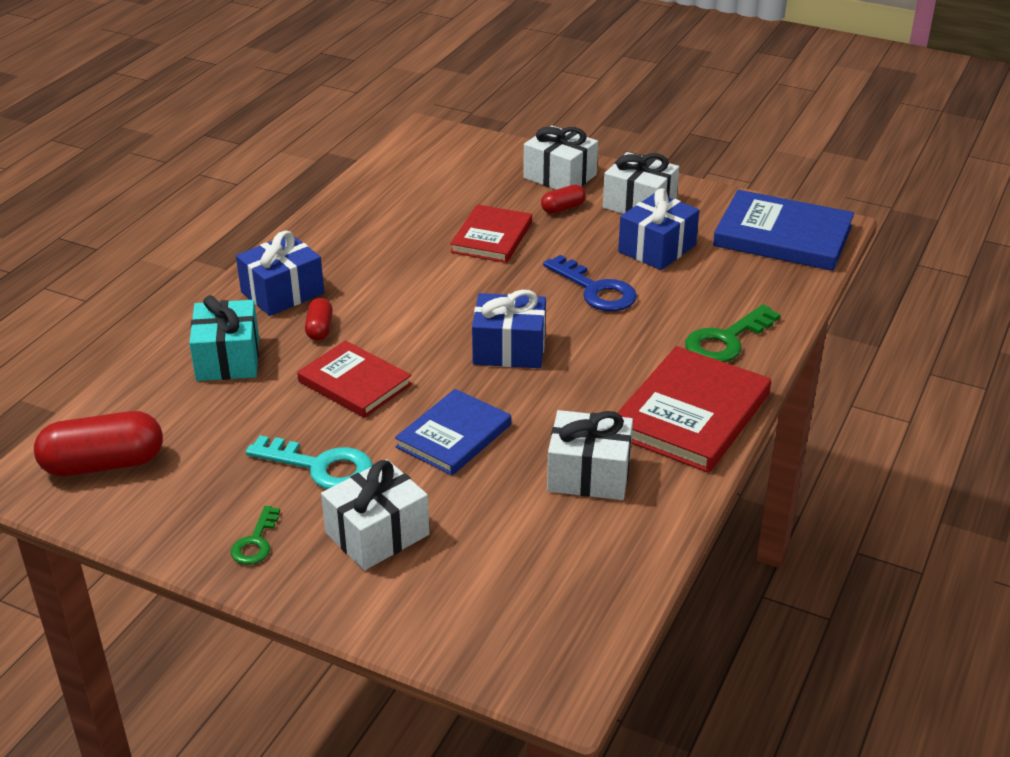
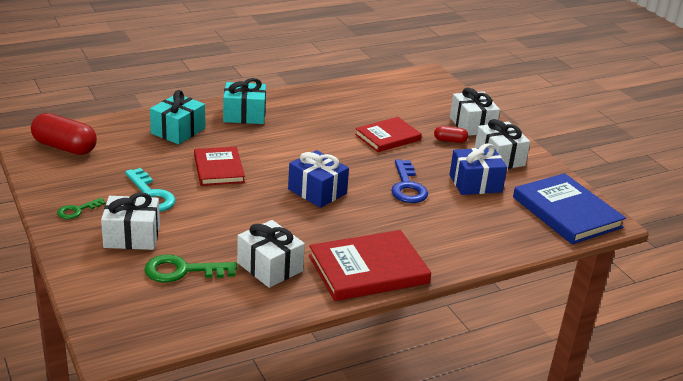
camera: 35 degrees right, 5 degrees down
(282, 293) = (244, 115): blue gift -> turquoise gift
(319, 329) = (238, 138): red capsule -> none
(454, 436) = (230, 215): blue book -> none
(726, 340) = (446, 246): green key -> green key (182, 271)

